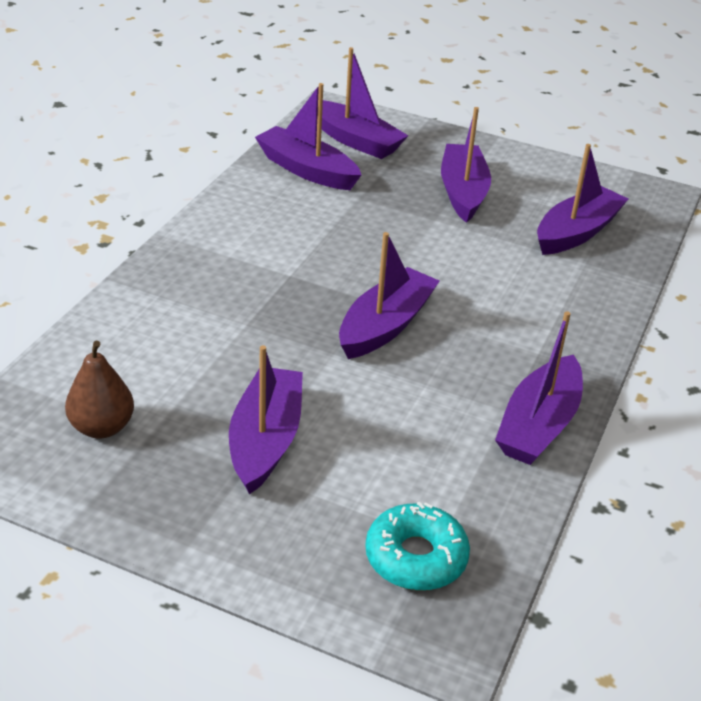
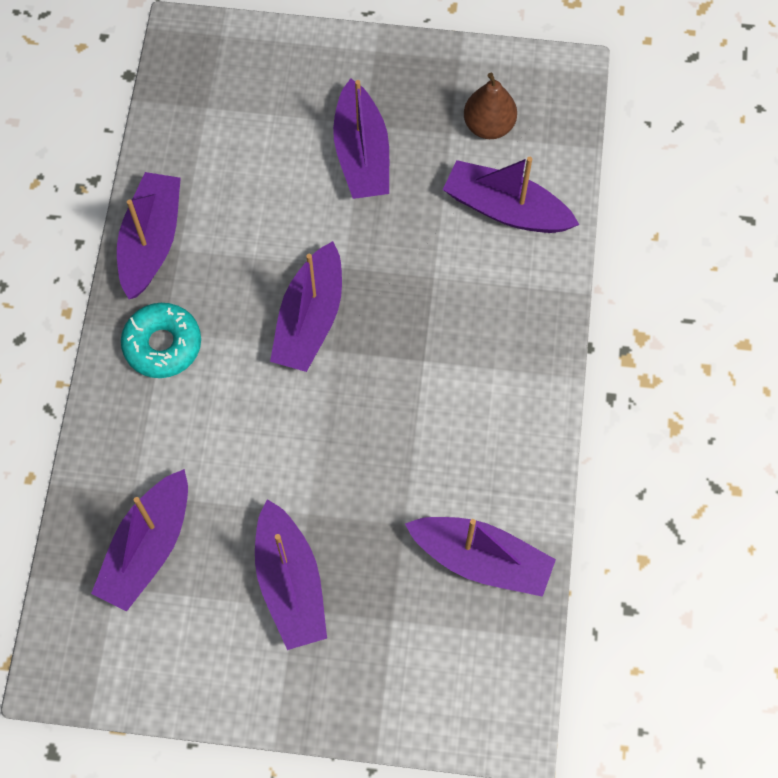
camera: 165 degrees right, 30 degrees up
(355, 140) = (450, 654): purple boat -> purple boat (506, 209)
(416, 557) = (220, 89): turquoise donut -> turquoise donut (162, 345)

